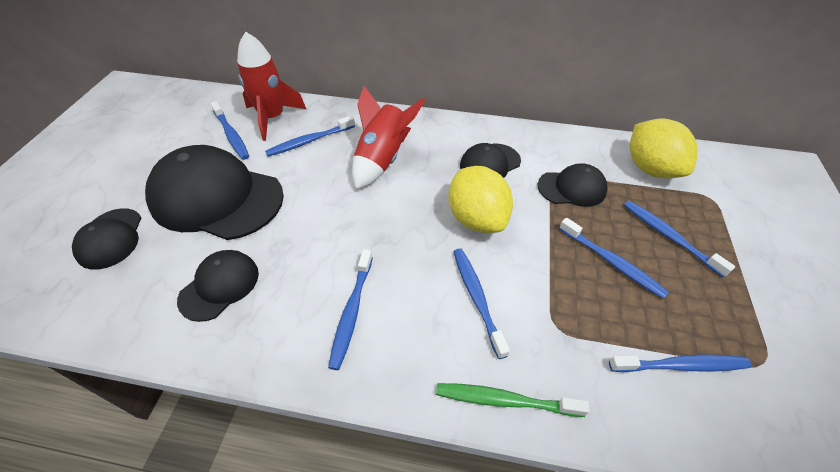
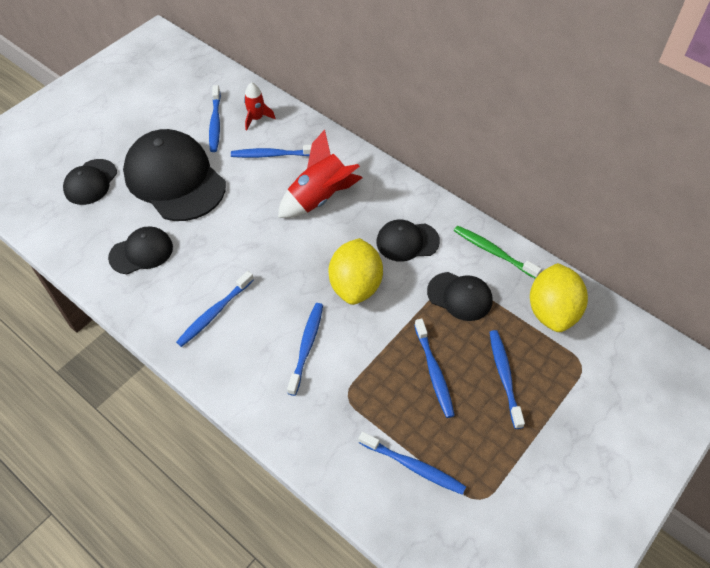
camera: 30 degrees right, 5 degrees up
(272, 118) = (256, 118): red rocket -> red rocket, size x0.56
(504, 400) = (272, 420): green toothbrush -> green toothbrush (493, 252)

